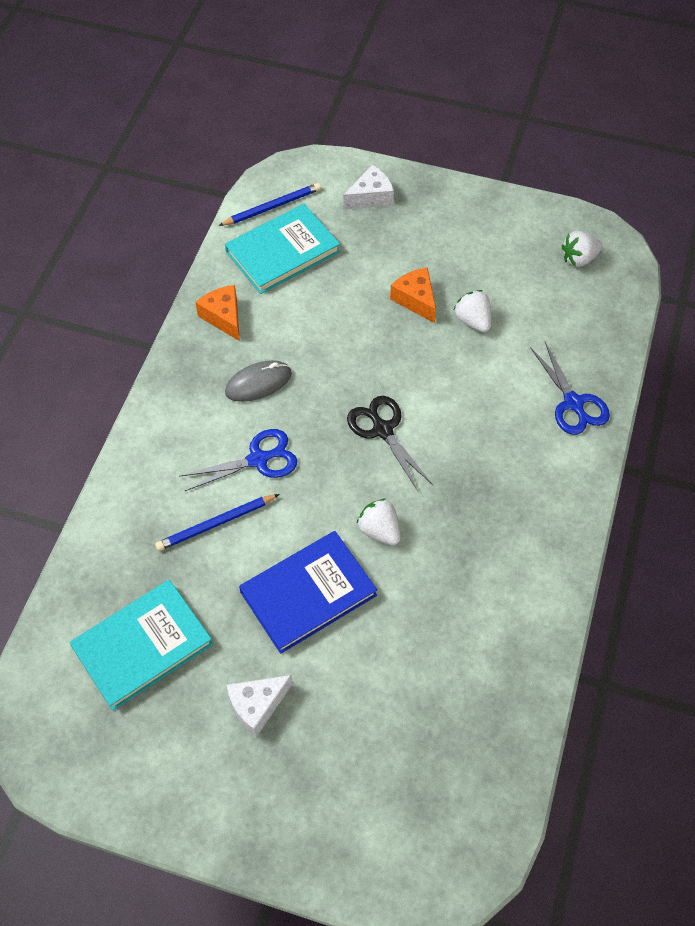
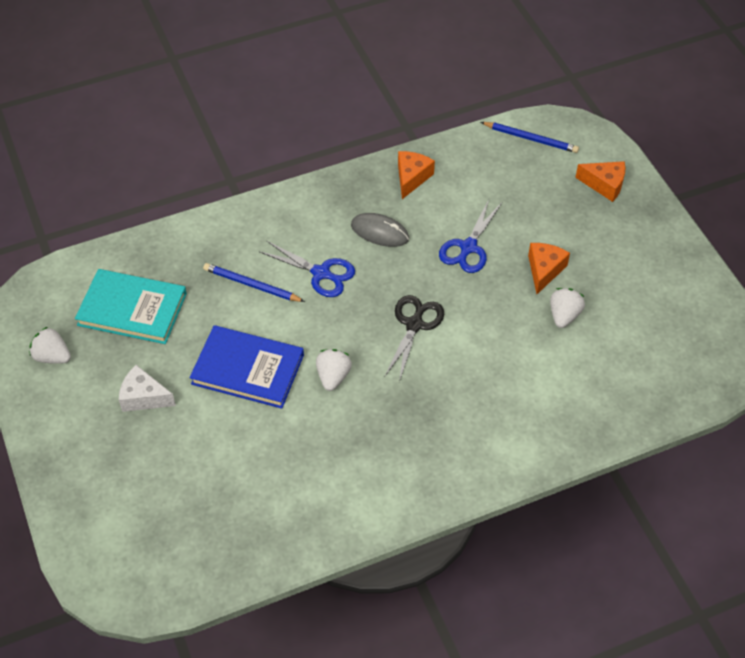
camera: 50 degrees right, 5 degrees down
(282, 252) = (500, 170): turquoise book -> none
(371, 197) = (604, 185): white cheese -> orange cheese
(573, 403) = (558, 424): blue scissors -> blue scissors (468, 247)
(579, 259) = (697, 344): white strawberry -> white strawberry (52, 356)

